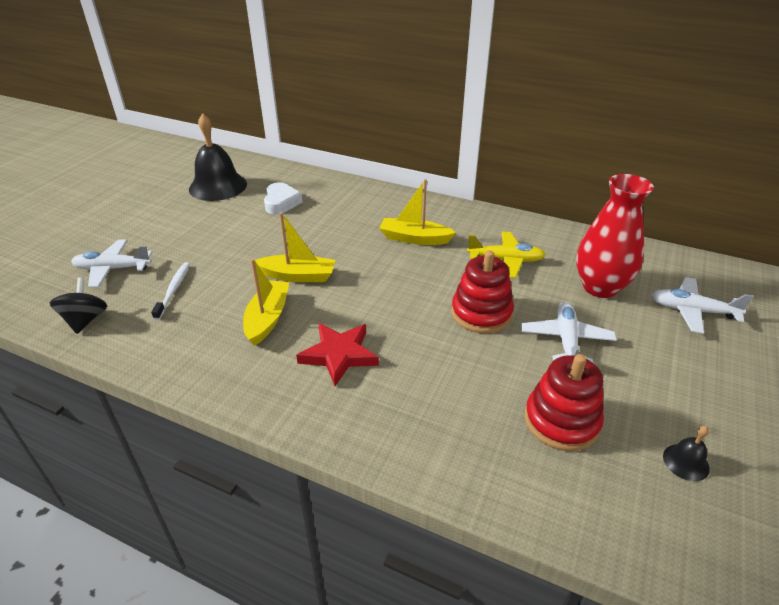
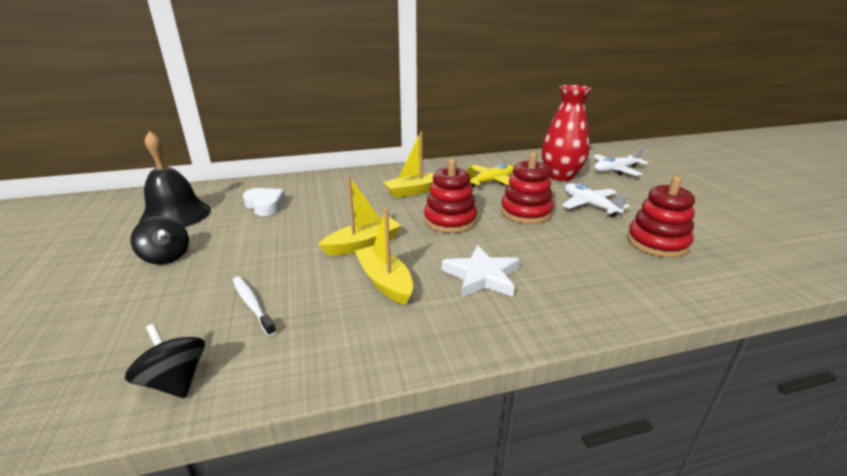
camera: 40 degrees left, 10 degrees down
(113, 269) = (141, 321): white plane -> none
(174, 223) = (166, 257): none -> black spinning top
(339, 355) = (482, 276): red star -> white star
(397, 287) = (450, 221): none -> red stacking toy
(686, 462) = (729, 231): black bell -> none

